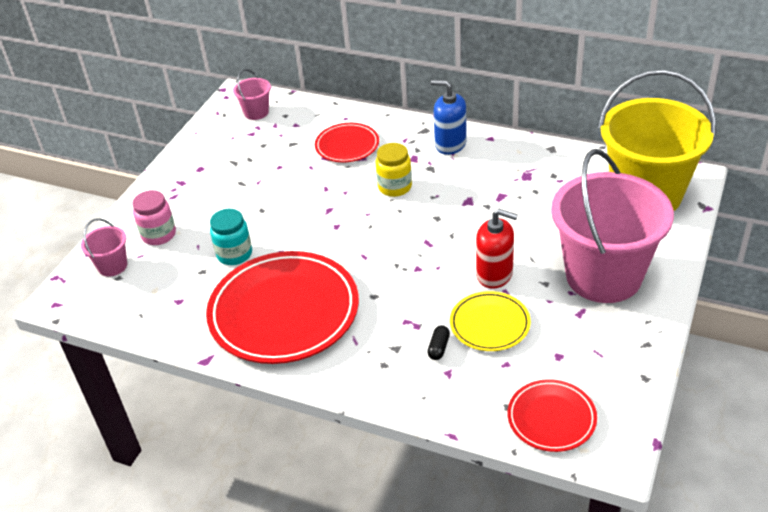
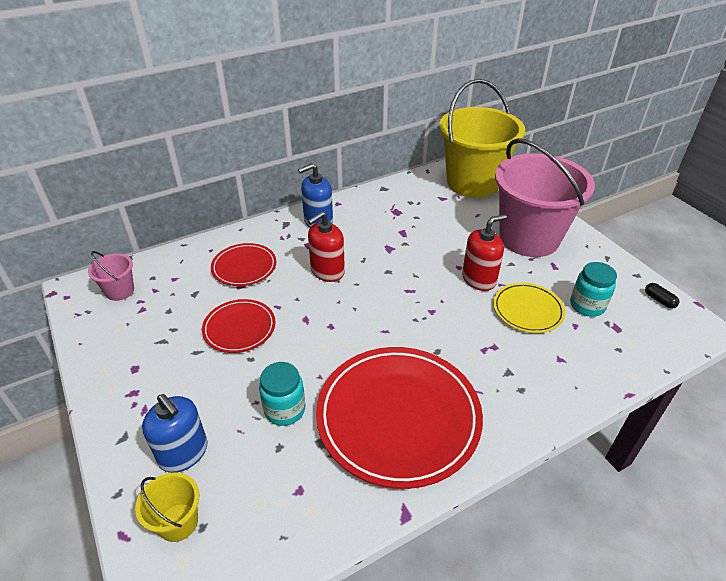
camera: 55 degrees left, 0 degrees up
(112, 266) = (178, 522): pink bucket -> yellow bucket
(159, 235) = (183, 453): pink jar -> blue soap dispenser
(395, 187) = (327, 271): yellow jar -> red soap dispenser
(438, 348) = (529, 349): black capsule -> black capsule (659, 300)
(545, 360) = (587, 305): none -> turquoise jar
(551, 418) = (645, 334): red plate -> red plate (239, 328)

